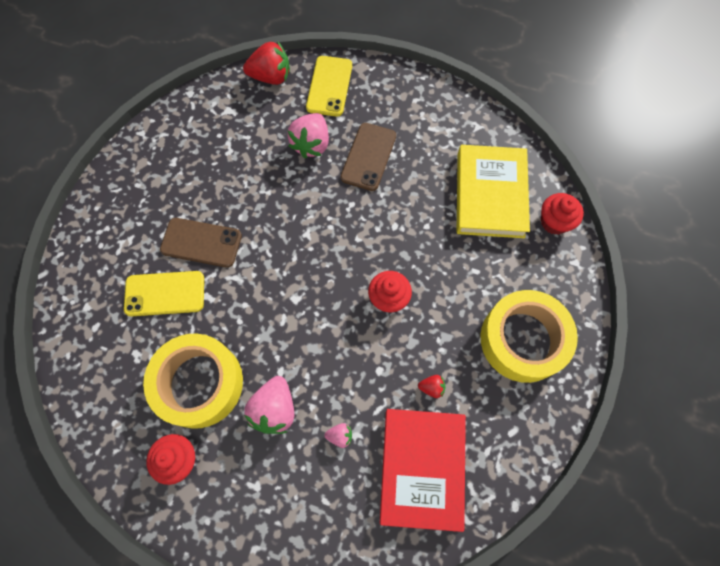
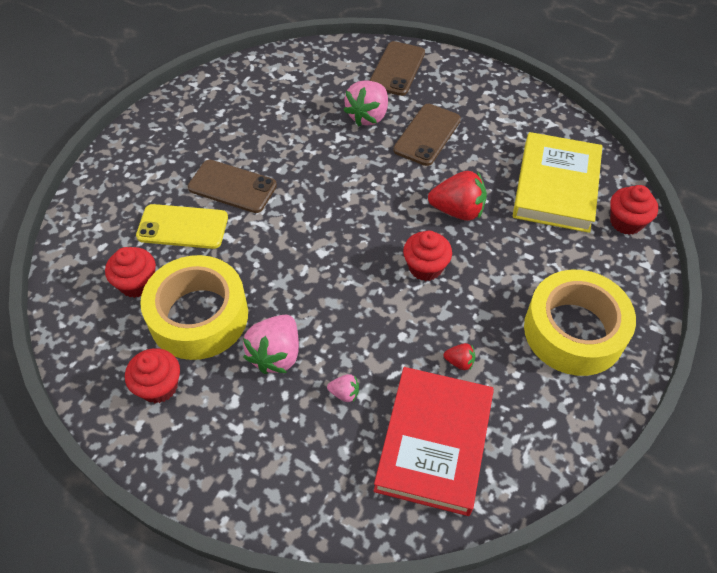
camera: 10 degrees right, 15 degrees down
(136, 360) = (137, 283): none -> red cupcake
(271, 77) = (337, 53): red strawberry -> red strawberry (457, 210)
(329, 86) = (397, 69): yellow phone -> brown phone

